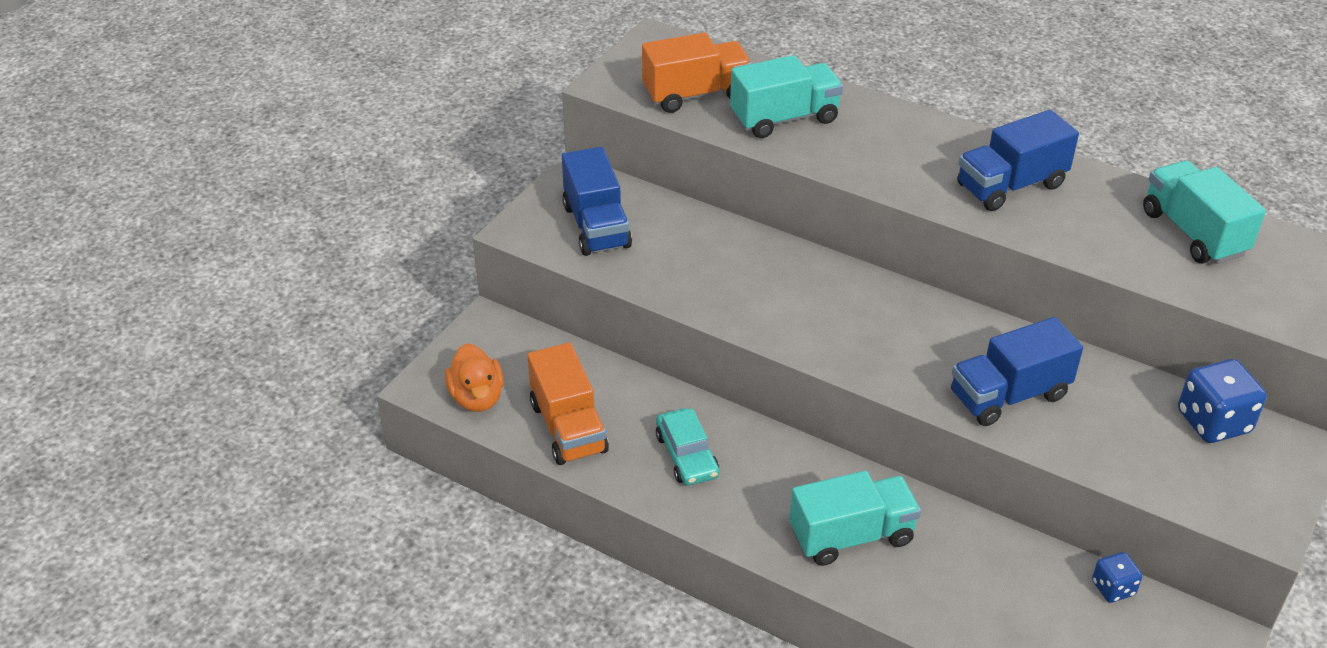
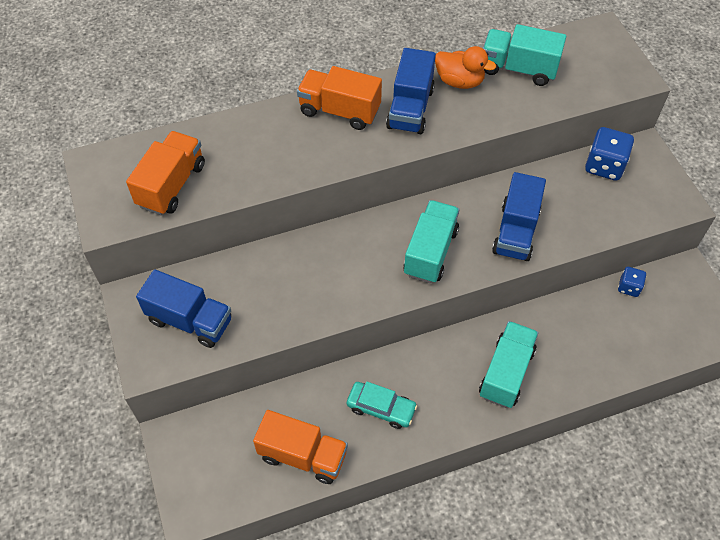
camera: 50 degrees left, 15 degrees up
(477, 397) = (229, 490): orange duck -> orange duck (459, 81)
(784, 118) = (244, 160): turquoise truck -> turquoise truck (430, 252)
(933, 142) = (339, 111): none -> orange truck

